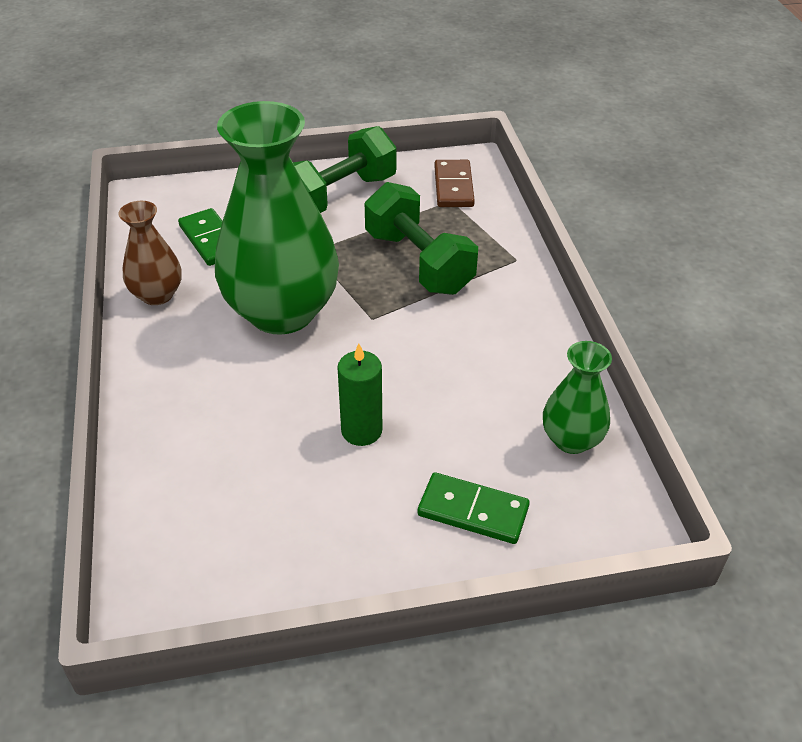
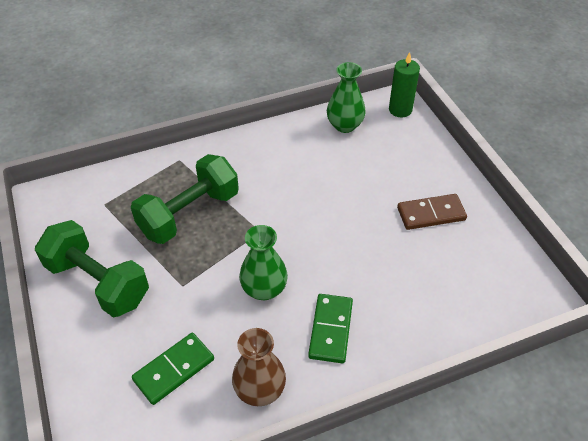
camera: 100 degrees left, 5 degrees up
(282, 312) = (264, 289): green vase -> green vase, size x0.49
(361, 431) = (370, 219): green candle -> green candle (400, 110)
(453, 186) = (83, 205): brown domino -> brown domino (431, 214)
(473, 511) = (411, 161): green domino -> green domino (330, 329)

